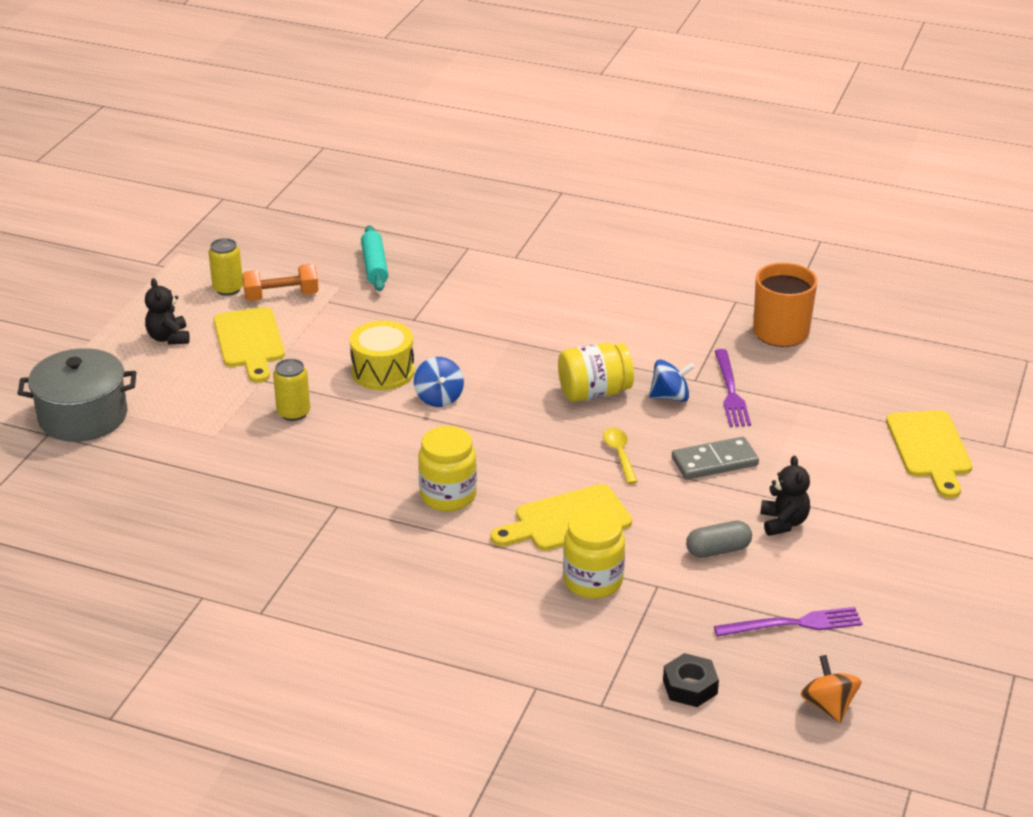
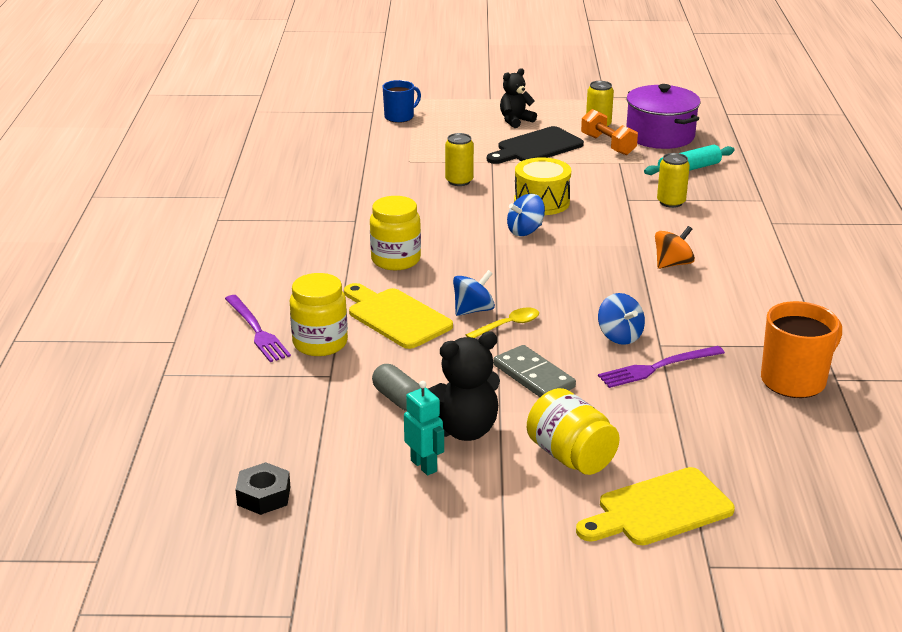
camera: 70 degrees right, 5 degrees down
(83, 416) = (399, 117): grey pot -> blue mug
(249, 342) = (536, 147): yellow cutting board -> black cutting board
(285, 260) = (660, 135): none -> purple pot
(437, 297) = (671, 202): none -> yellow can
(580, 468) = (473, 310): none -> blue spinning top
(594, 392) = (593, 297): yellow jar -> yellow jar (571, 456)
(690, 687) = (200, 414): black nut -> black nut (264, 496)
(783, 522) = (463, 430): black teddy bear -> black teddy bear, size x1.51
(792, 624) = (310, 457): purple fork -> purple fork (256, 330)
(828, 706) = (200, 495): orange spinning top -> orange spinning top (672, 264)
(830, 557) = (424, 466): none -> turquoise robot

